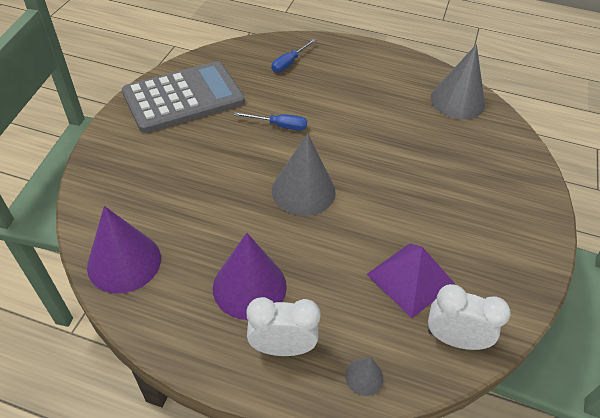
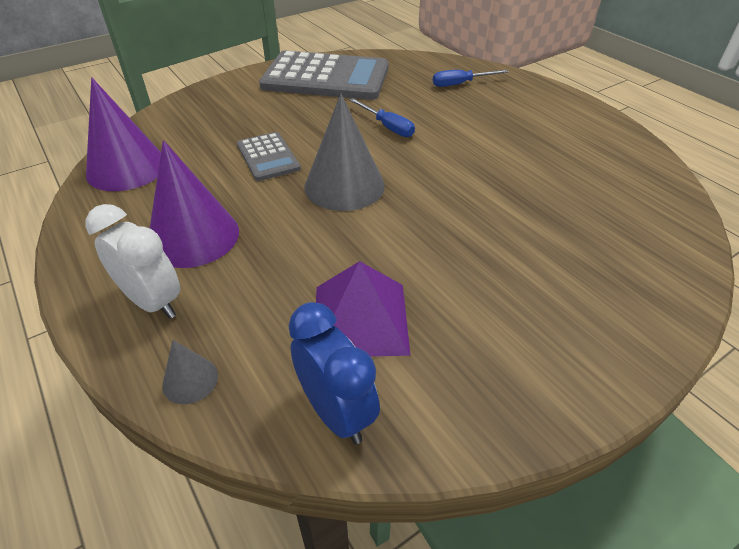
camera: 40 degrees right, 5 degrees down
(224, 194) = (268, 157): none -> grey calculator
(454, 339) = (336, 412): white clock -> blue clock
(457, 101) = (635, 180): grey cone -> none

